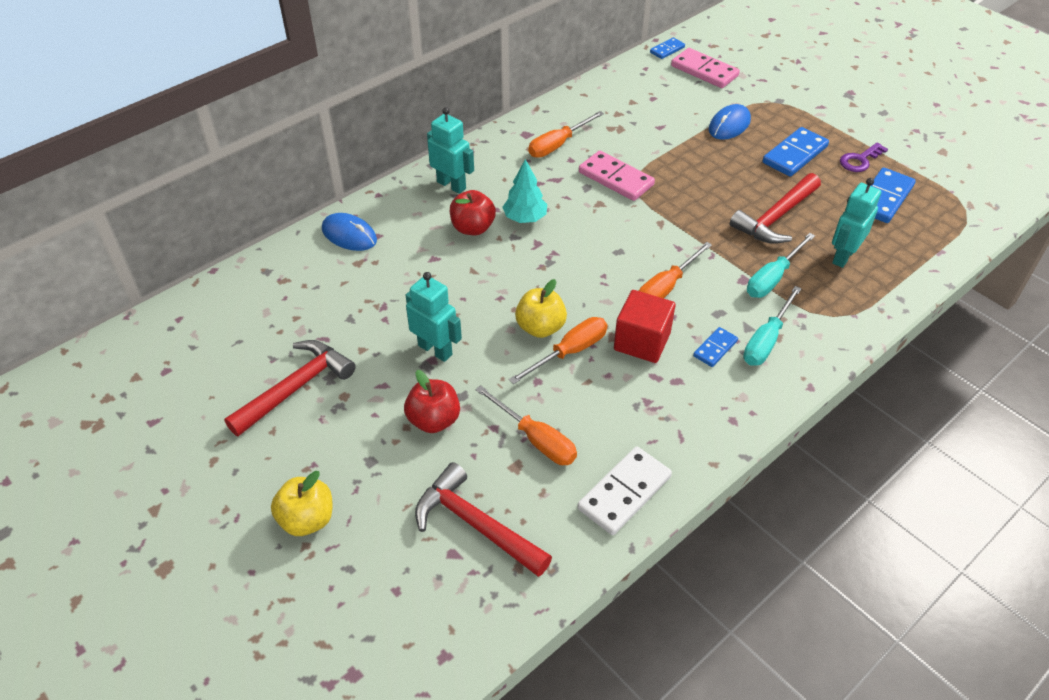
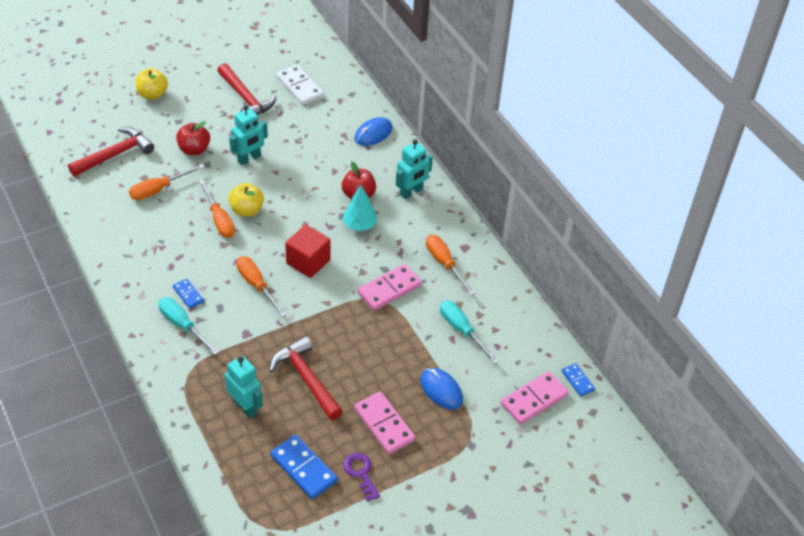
camera: 100 degrees right, 0 degrees up
(624, 493) = (101, 219): white domino -> white domino (299, 87)
(642, 341) = (212, 258): red cube -> red cube (308, 262)
(772, 278) = (240, 351): turquoise screwdriver -> turquoise screwdriver (461, 330)
(794, 154) = (384, 424): blue domino -> pink domino

